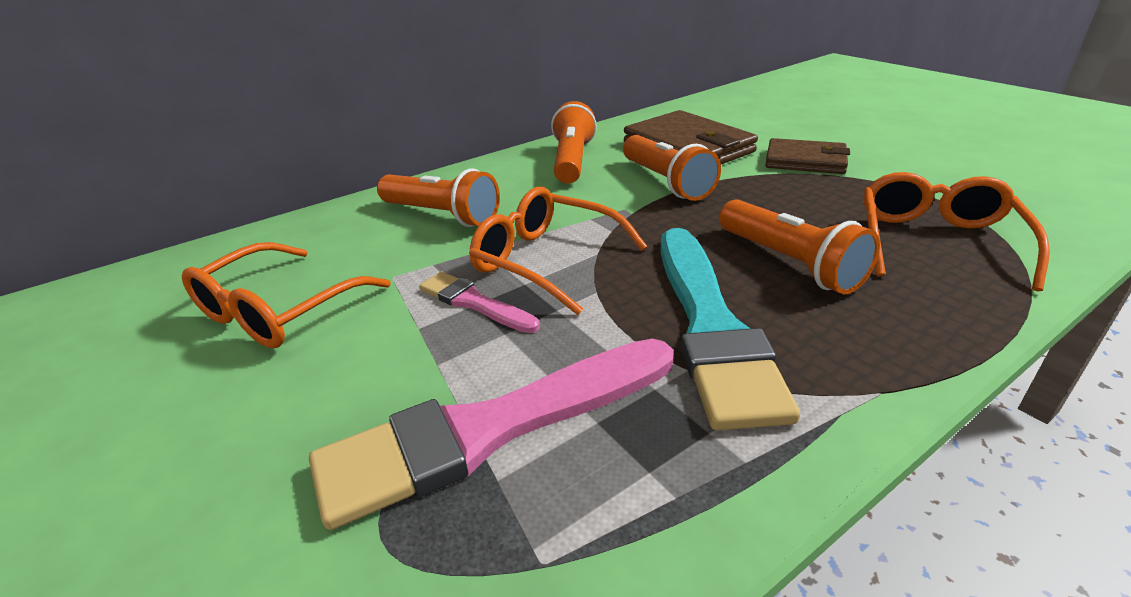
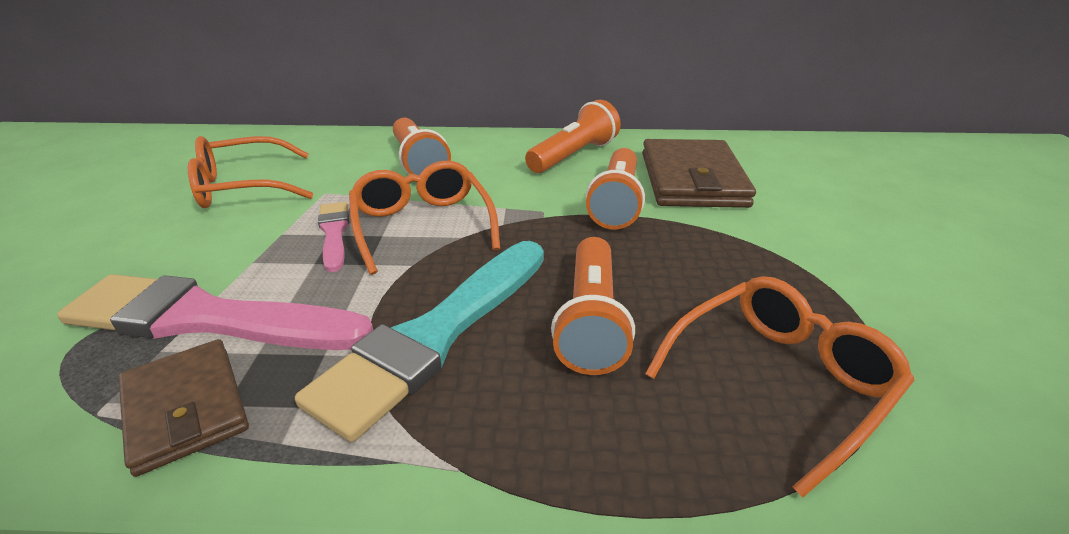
camera: 35 degrees right, 0 degrees up
(805, 161) = (789, 237): brown wallet -> brown wallet (185, 408)

